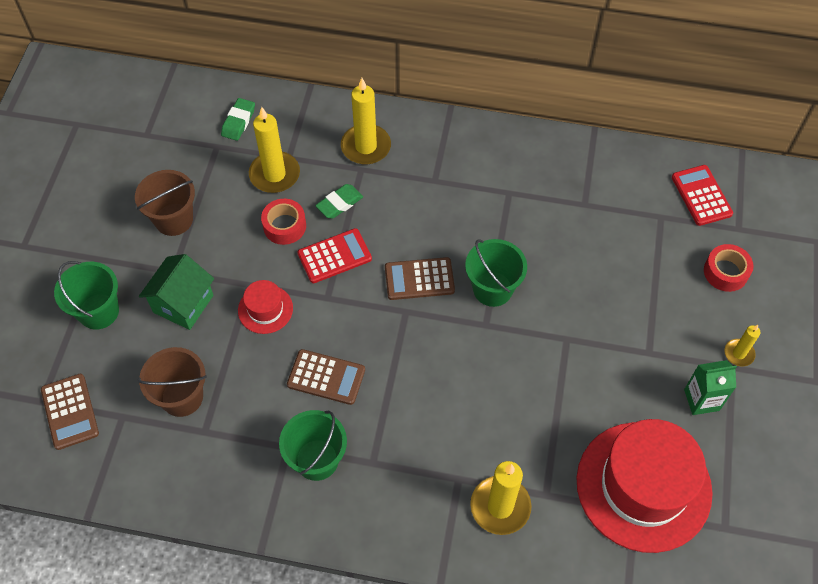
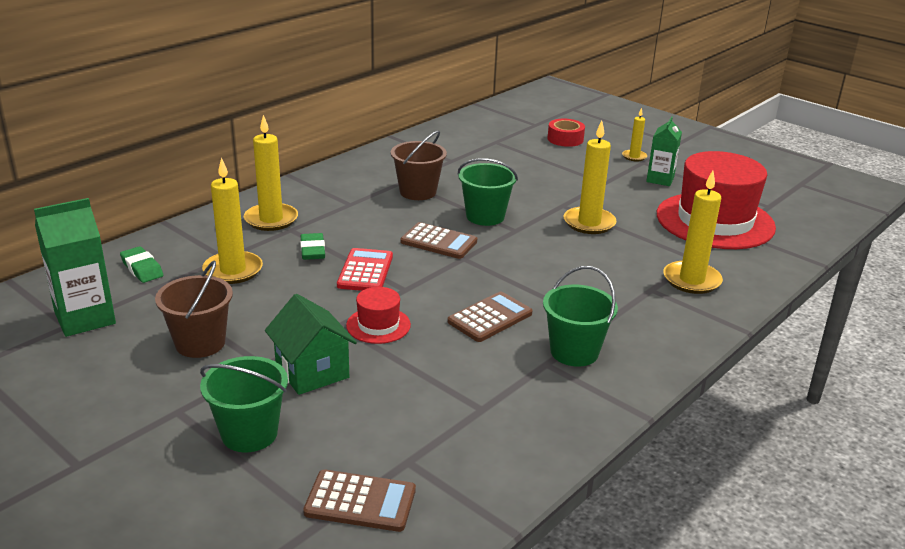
camera: 60 degrees left, 30 degrees down
(160, 138) = (85, 318): none -> green carton
(182, 397) = (425, 410): brown bucket -> brown bucket (418, 192)
(284, 226) = (298, 284): red tape -> none
(419, 279) = (438, 242): brown calculator -> brown calculator turned 90 degrees counterclockwise
(547, 377) = (589, 223): none -> yellow candle
(701, 195) = (494, 125): red calculator -> none

